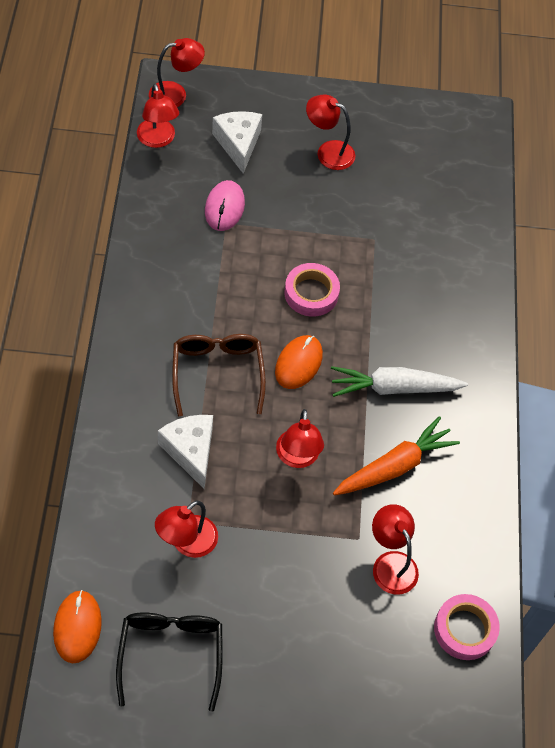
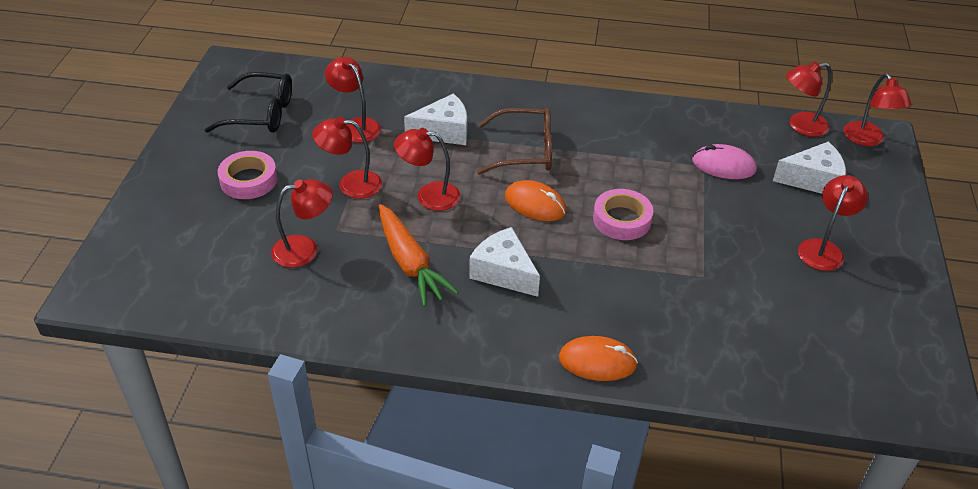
camera: 100 degrees right, 15 degrees down
(77, 627) = (298, 70): orange mouse -> orange mouse (597, 361)
(288, 534) = (351, 184): none -> red lamp
(394, 388) = (504, 272): white carrot -> white cheese
(464, 629) = (221, 296): pink tape -> pink tape (248, 180)

